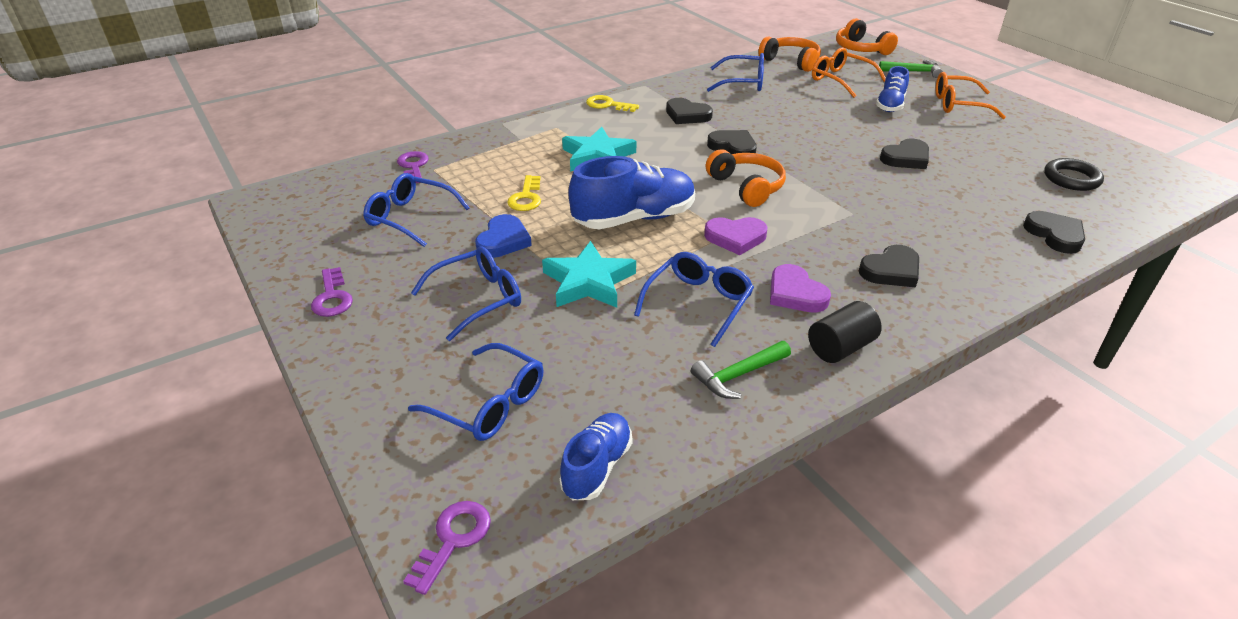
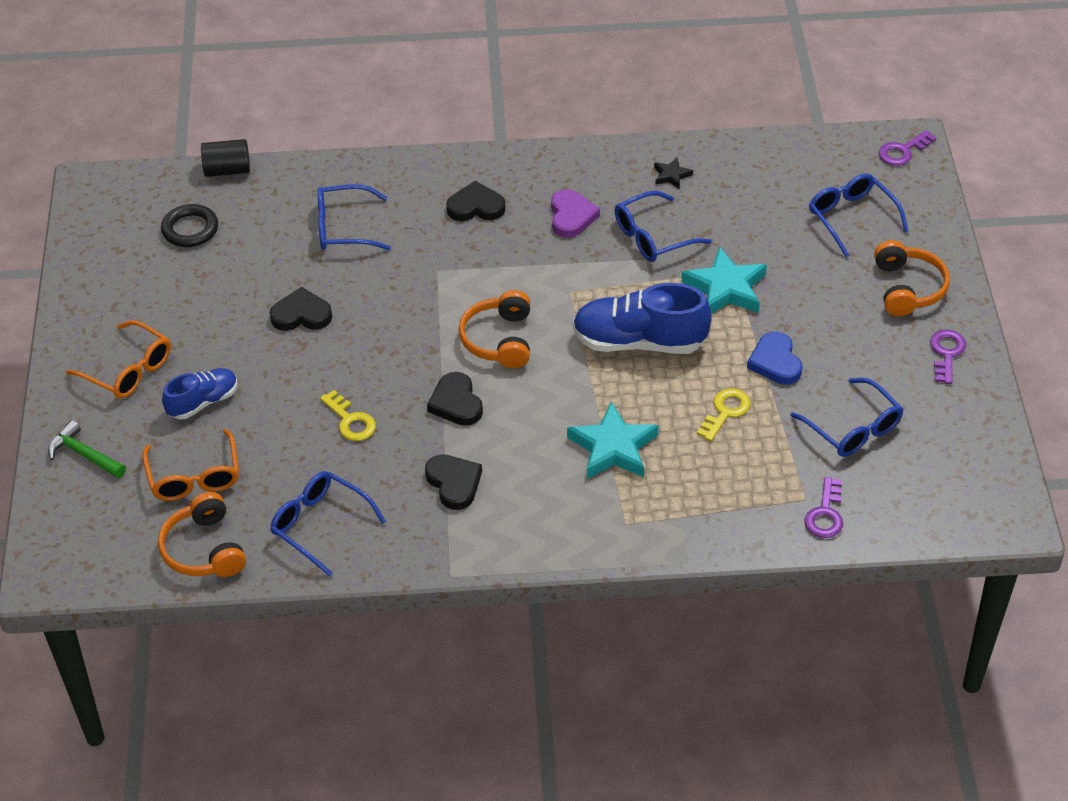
camera: 150 degrees left, 10 degrees up
(477, 299) = (826, 306): blue glasses -> blue glasses (345, 228)
(503, 240) = (775, 362): blue heart -> blue heart turned 60 degrees counterclockwise
(597, 467) = (802, 157): blue shoe -> none
(608, 105) = (532, 547): yellow key -> yellow key (350, 421)
(735, 238) = (567, 285): purple heart -> none
(738, 375) = (671, 175): green hammer -> black star
(840, 348) = (583, 167): black cylinder -> black cylinder (227, 170)
(861, 49) = (72, 540): orange headphones -> orange headphones (907, 288)
(1055, 235) = (302, 185): black heart -> none

